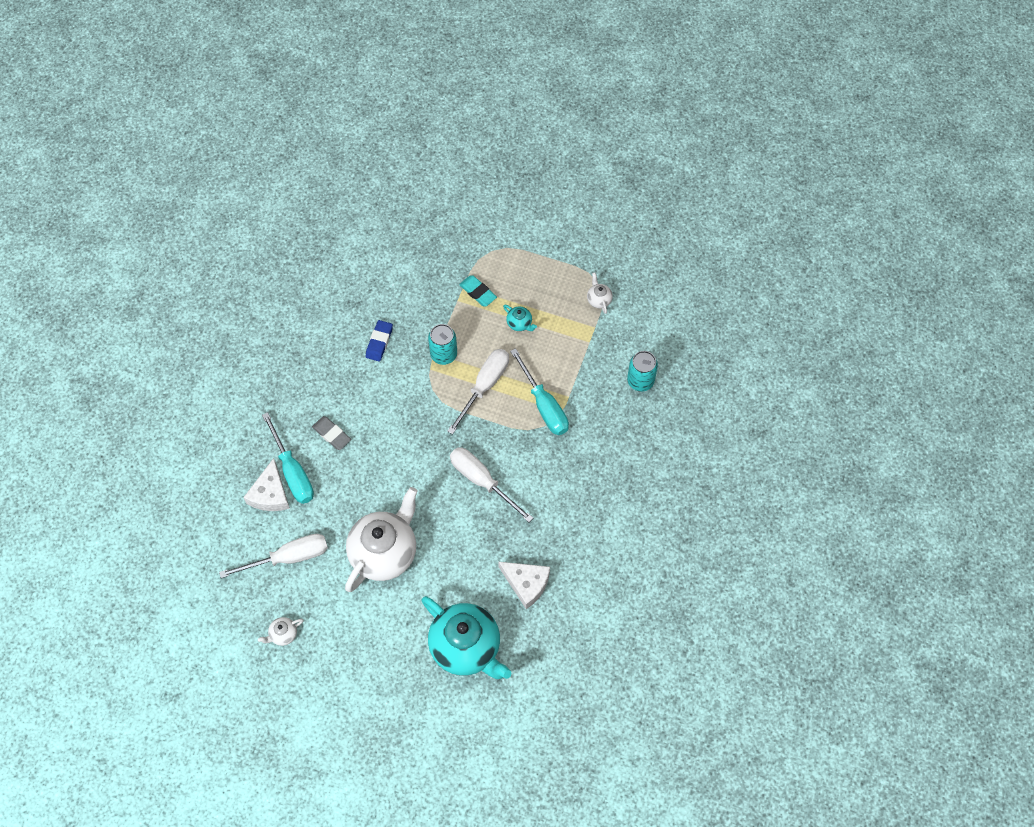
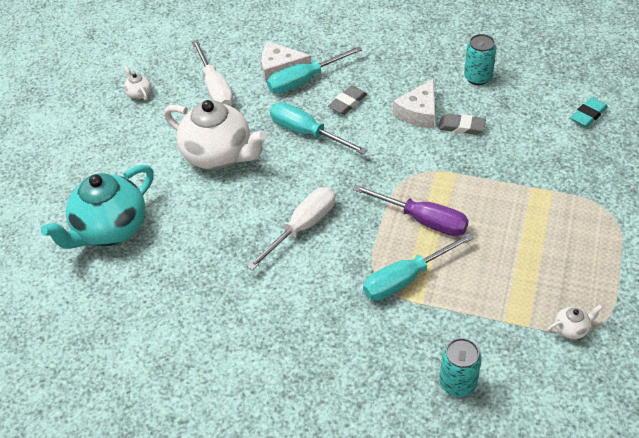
camera: 90 degrees right, 15 degrees down
(367, 472) = (306, 133): none -> turquoise screwdriver
(379, 342) = (461, 127): blue eraser -> grey eraser
(443, 354) = (457, 181): turquoise can -> turquoise can (477, 77)
(478, 292) = (547, 204): turquoise eraser -> turquoise eraser (588, 115)
(484, 386) = (423, 220): white screwdriver -> purple screwdriver
(519, 323) = (514, 247): turquoise teapot -> none
(526, 584) = (178, 277): white cheese -> white cheese (418, 112)

